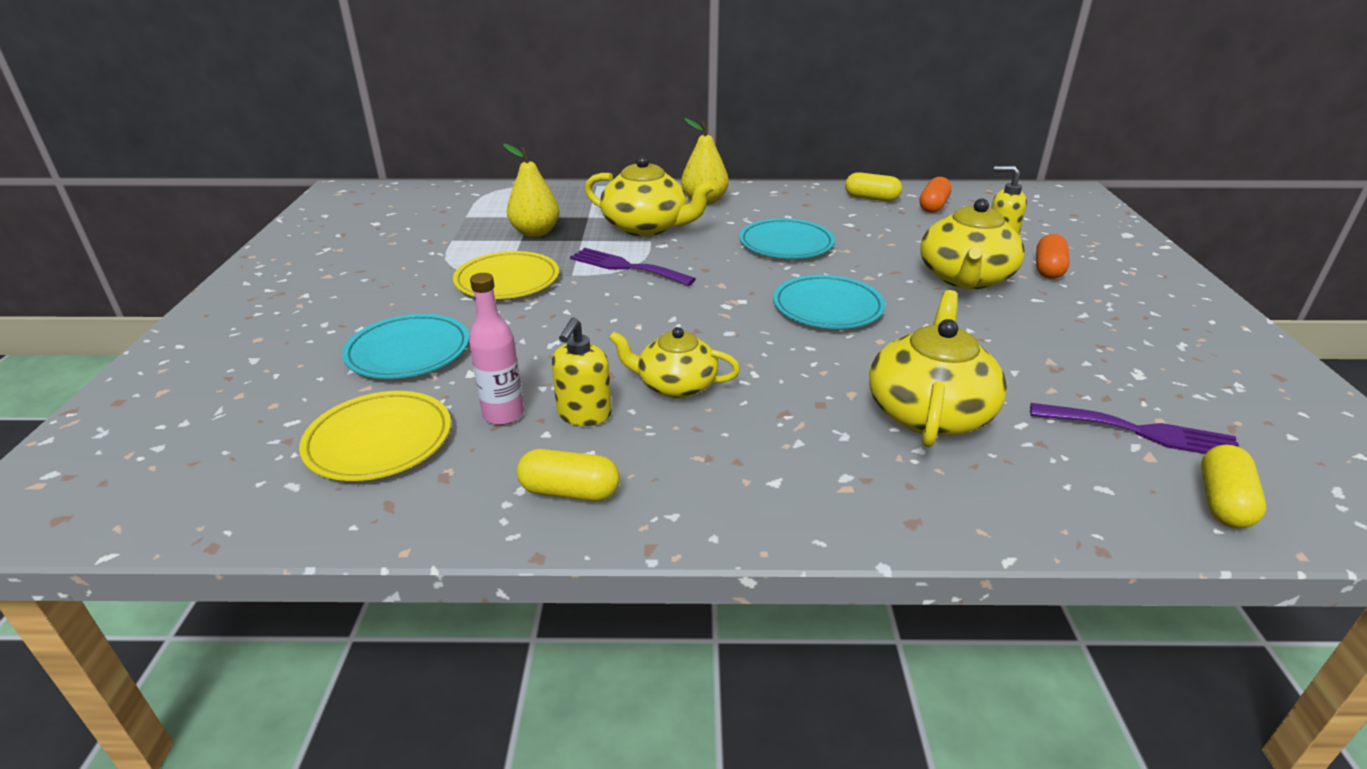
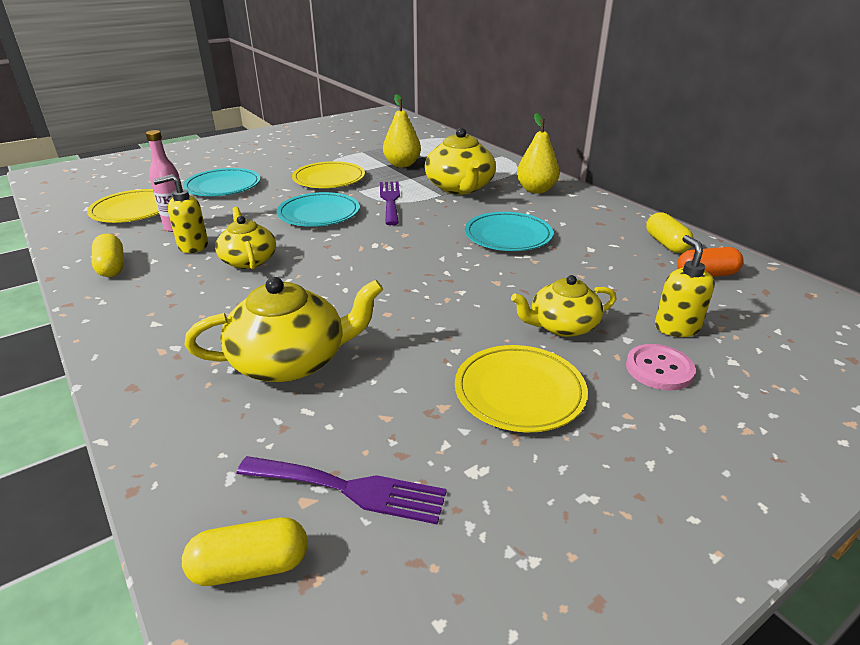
camera: 55 degrees right, 0 degrees up
(827, 307) = (418, 279): turquoise plate -> turquoise plate (319, 214)
(965, 278) = (562, 326): yellow teapot -> yellow teapot, size x0.65
(1048, 269) = (659, 369): orange capsule -> pink button
(1048, 325) = (519, 392): none -> yellow plate
(1142, 432) = (350, 489): purple fork -> purple fork turned 60 degrees counterclockwise

